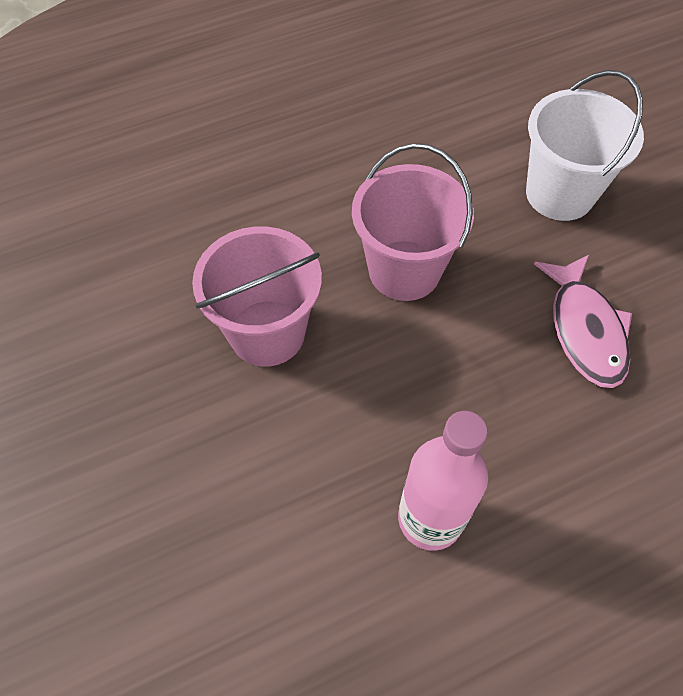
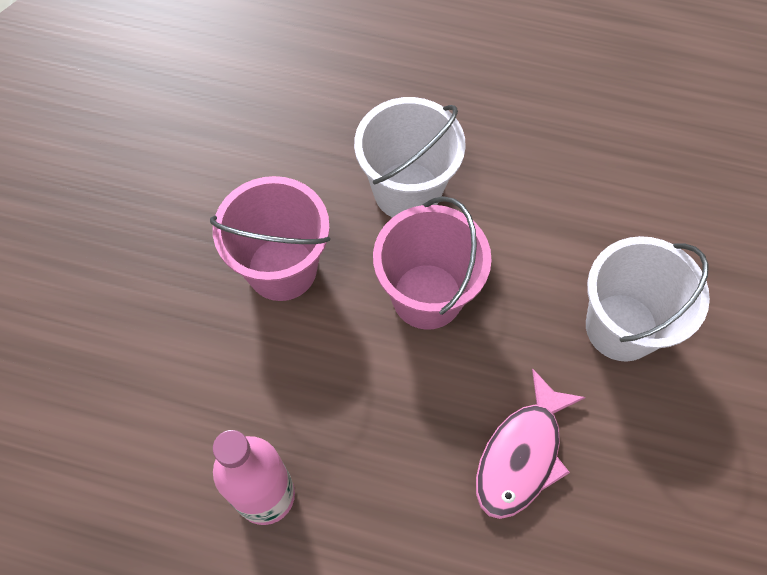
camera: 40 degrees right, 5 degrees up
(313, 206) = (407, 191): none -> white bucket

